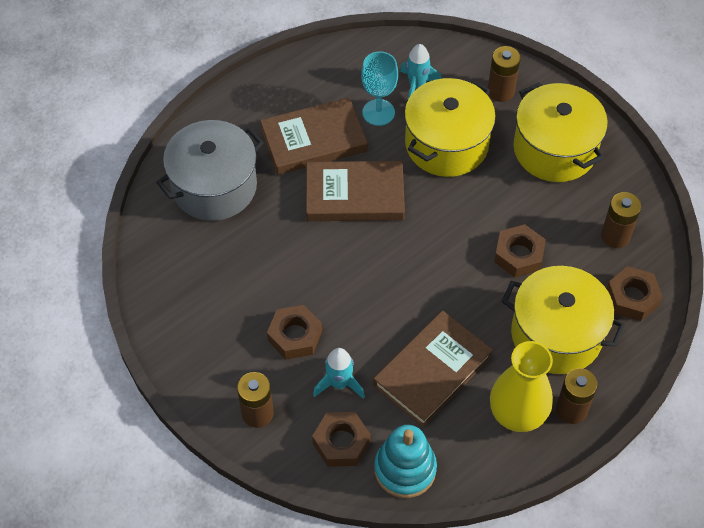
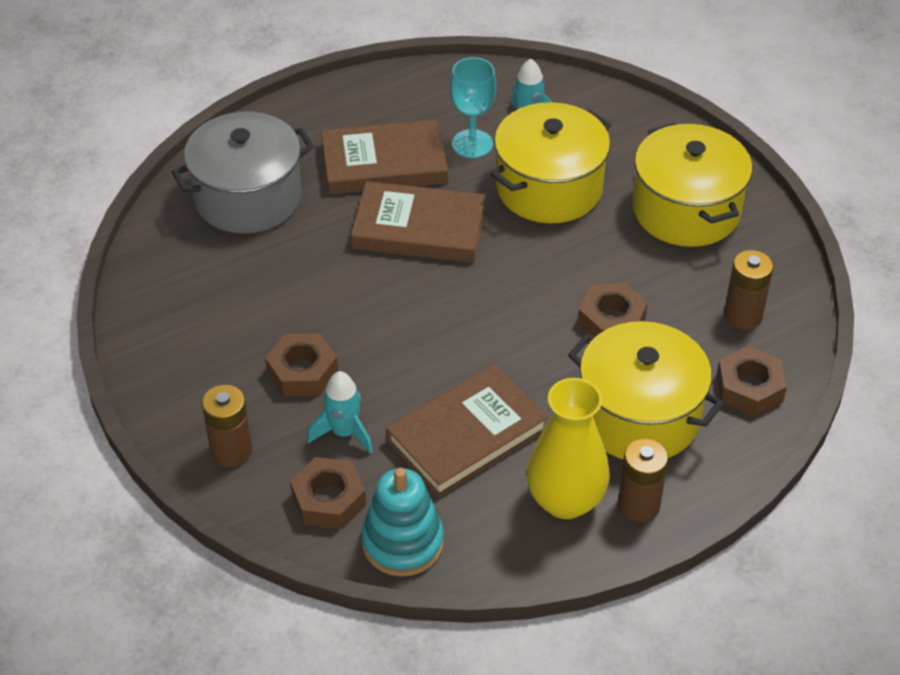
camera: 10 degrees right, 10 degrees down
(501, 91) = (632, 139): brown battery -> none

